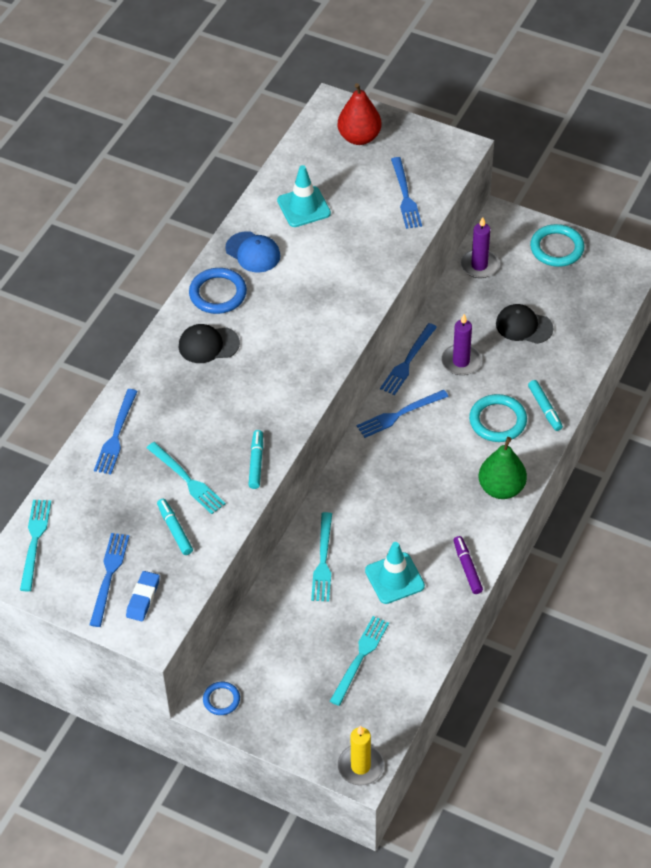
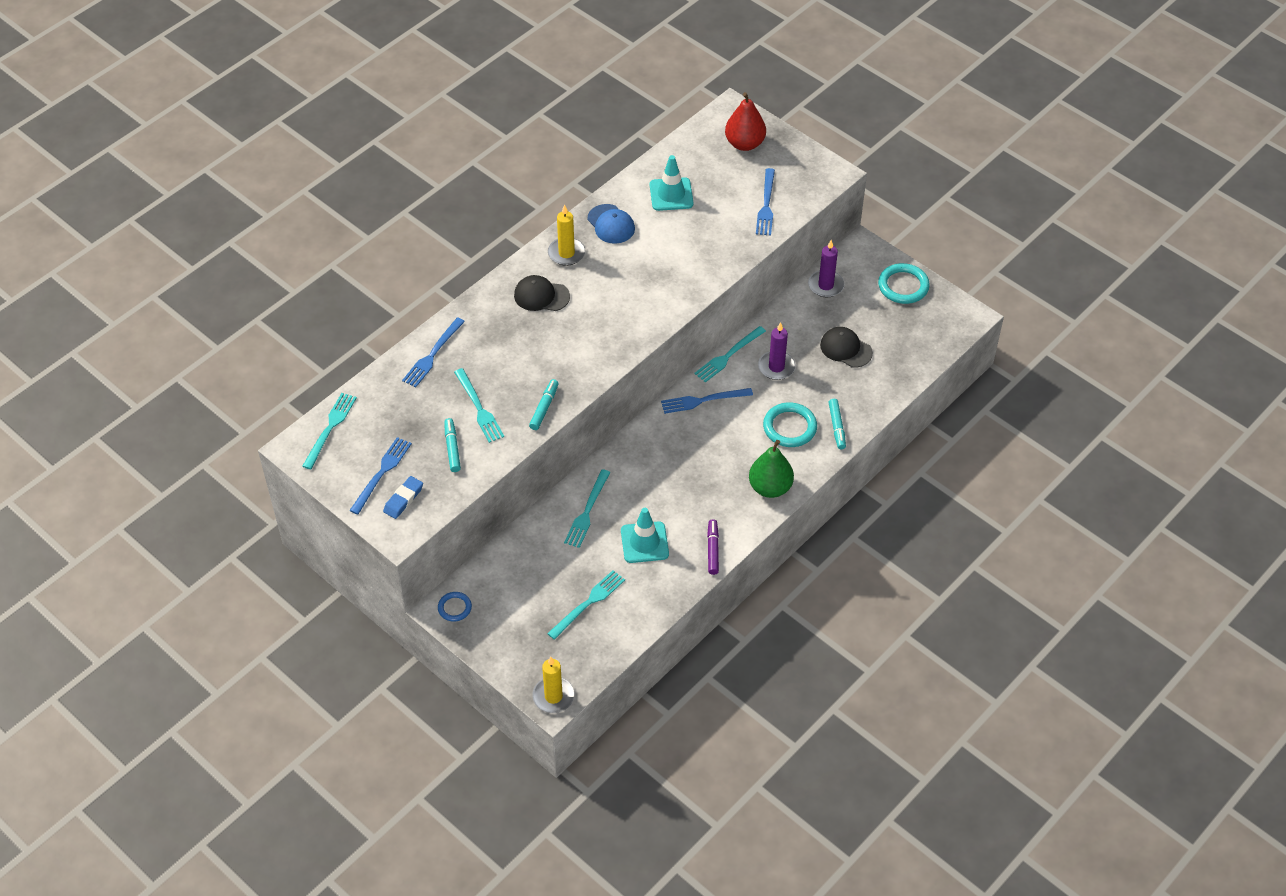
camera: 15 degrees right, 0 degrees up
(218, 293) = (566, 253): blue ring -> yellow candle
(407, 361) = (728, 356): blue fork -> turquoise fork

